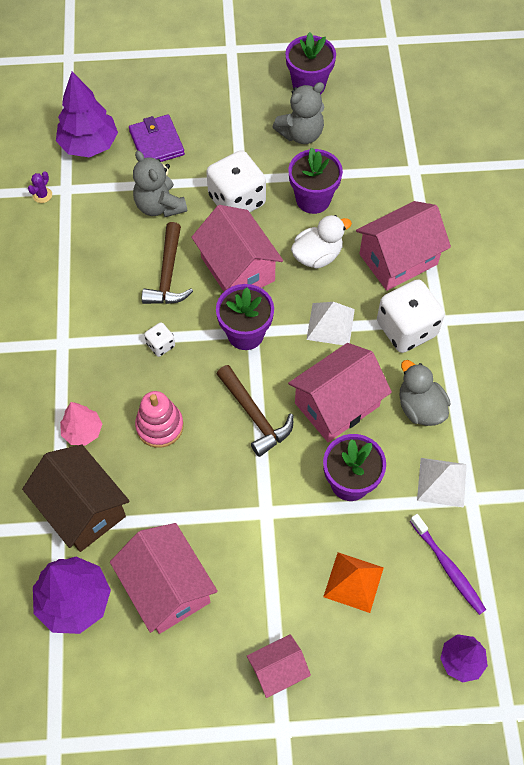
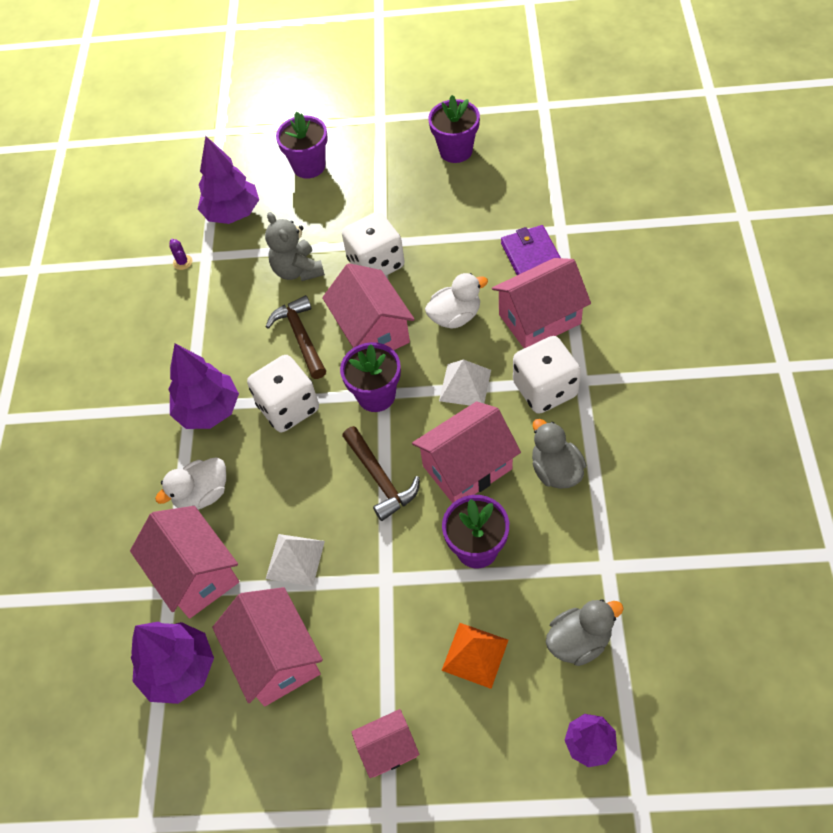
camera: 10 degrees right, 5 degrees down
(42, 195) = (182, 262): purple cactus -> purple cactus turned 60 degrees counterclockwise
(81, 347) = (208, 410): none -> purple tree
(82, 431) = (202, 494): pink tree -> white duck
(82, 509) = (195, 574): brown house -> pink house
(156, 143) = (299, 210): purple wallet -> purple wallet (531, 255)
(159, 426) = (281, 489): pink stacking toy -> none
(160, 345) = (288, 407): white dice -> white dice, size x2.16
(168, 274) = (301, 337): brown hammer -> brown hammer turned 150 degrees clockwise
(301, 134) = (445, 198): grey teddy bear -> none
(313, 199) = (454, 261): purple flower pot -> purple flower pot (309, 166)
(441, 482) = (576, 549): white pyramid -> white pyramid (295, 559)
(448, 567) = (579, 641): purple toothbrush -> grey duck

